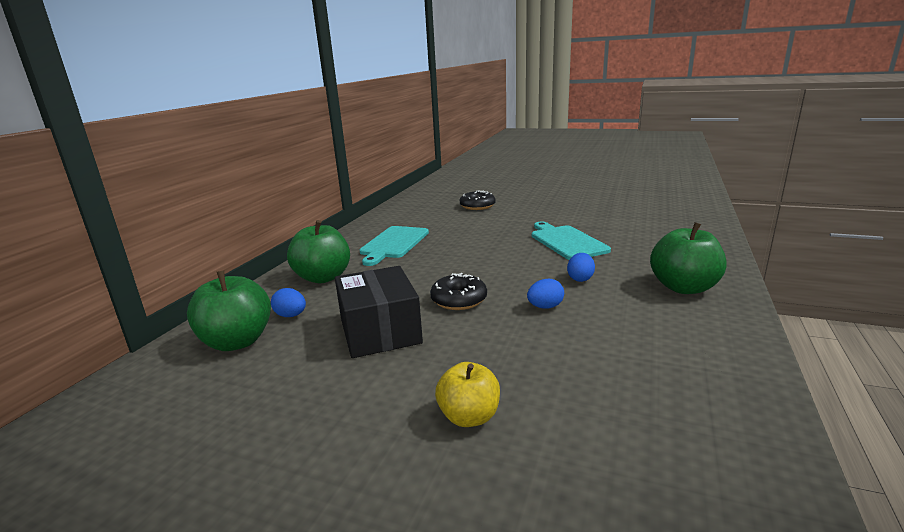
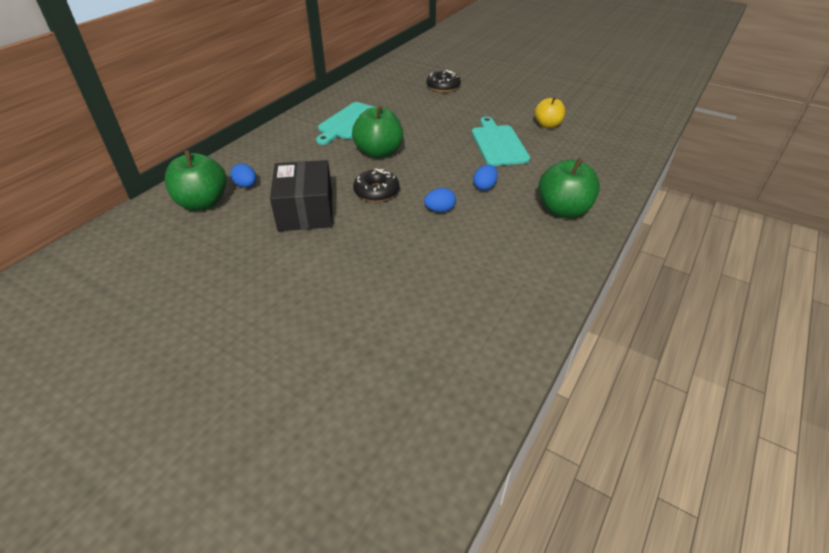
camera: 10 degrees right, 20 degrees up
(323, 277) = (280, 151): green apple -> green apple (379, 152)
(469, 417) = (338, 290): yellow apple -> yellow apple (547, 125)

